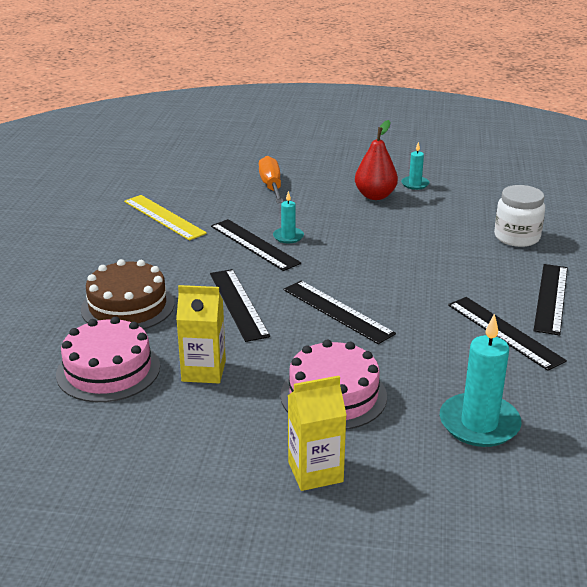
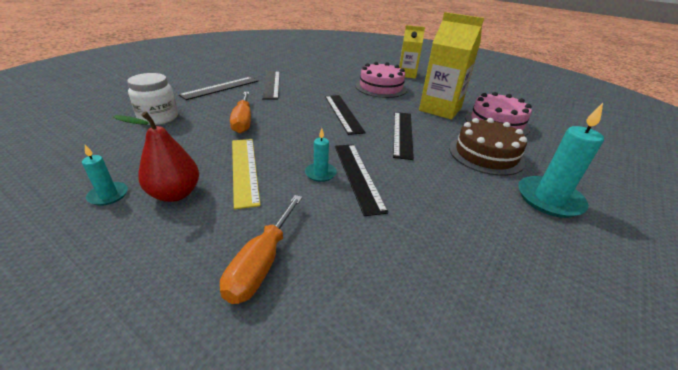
camera: 155 degrees left, 5 degrees up
(164, 217) = (440, 251): yellow ruler -> yellow ruler (244, 169)
(203, 371) = (440, 109): yellow carton -> yellow carton, size x1.54
(431, 260) = (243, 121): none -> orange screwdriver
(479, 423) = (332, 69): turquoise candle -> turquoise candle (549, 199)

